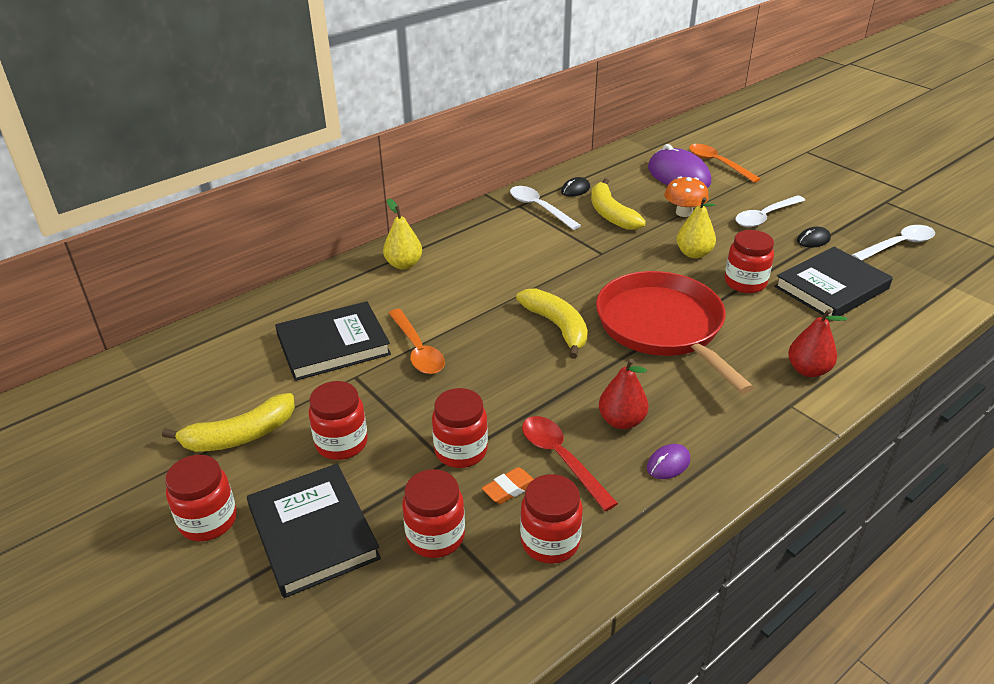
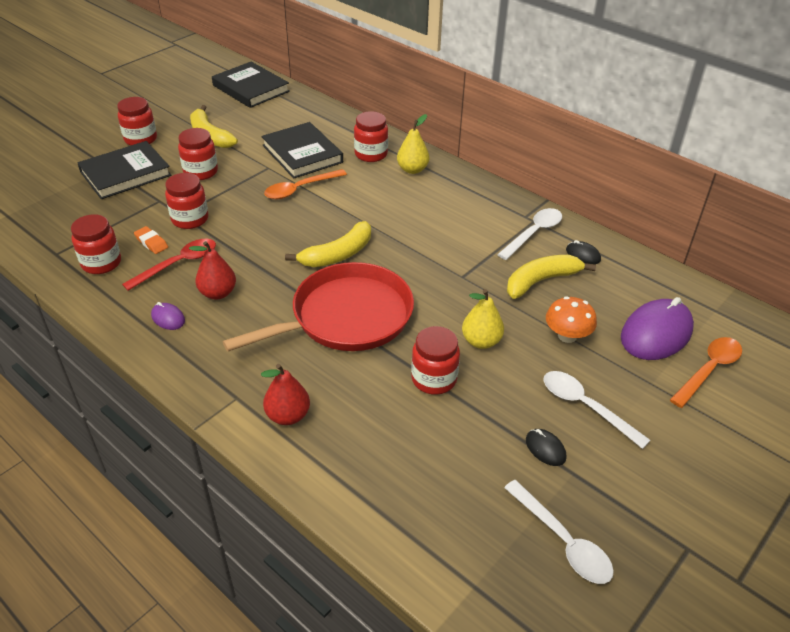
camera: 80 degrees right, 5 degrees up
(435, 536) = (114, 217): red jar -> red jar (371, 154)
(831, 288) = (440, 453): black book -> black book (250, 88)

